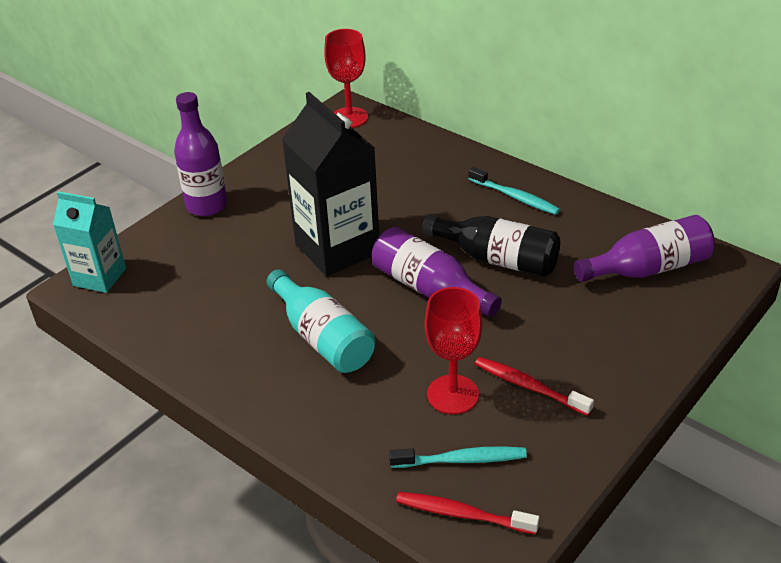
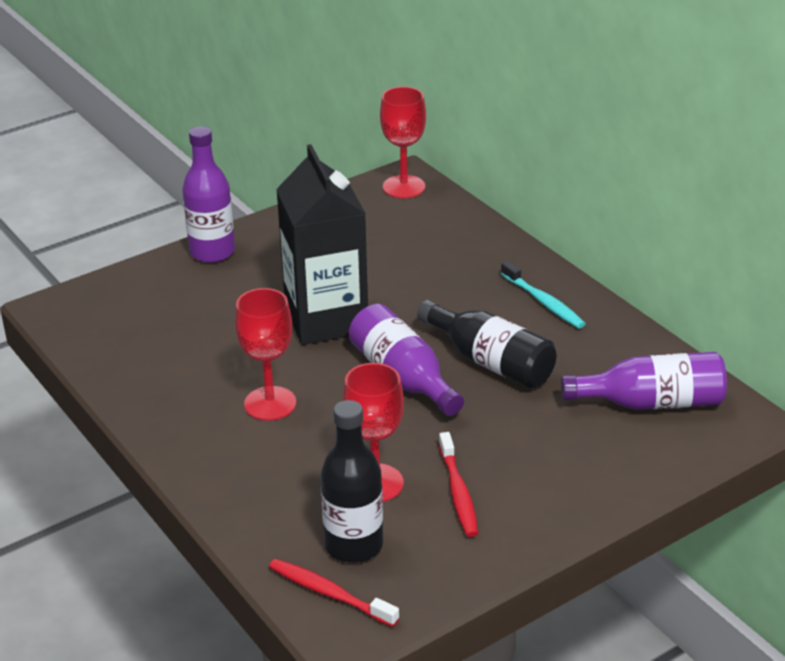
camera: 15 degrees right, 5 degrees down
(99, 277) = (76, 303): turquoise carton -> none
(322, 338) = (270, 403): turquoise bottle -> red goblet
(461, 460) = (354, 545): turquoise toothbrush -> black bottle
(529, 386) = (458, 492): red toothbrush -> red toothbrush turned 150 degrees counterclockwise

